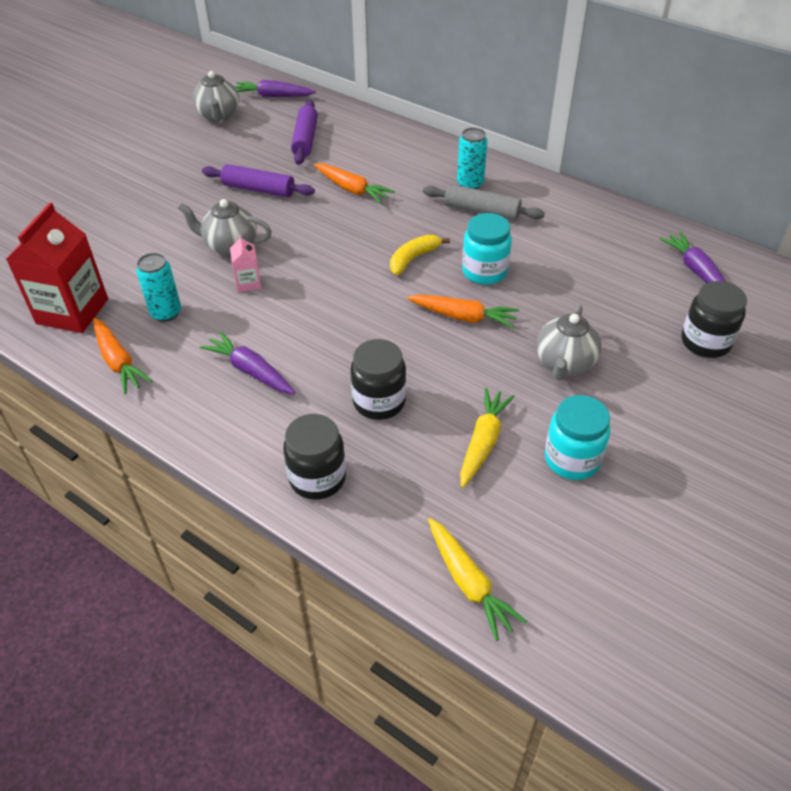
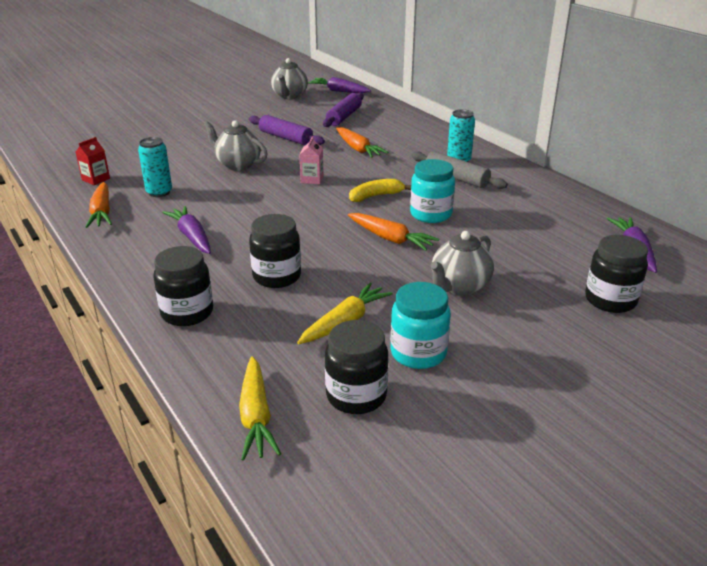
camera: 20 degrees right, 15 degrees down
(72, 311) = (96, 179): red carton -> red carton, size x0.47
(248, 282) = (234, 187): pink carton -> pink carton (312, 179)
(545, 528) = (356, 396): none -> black jar

